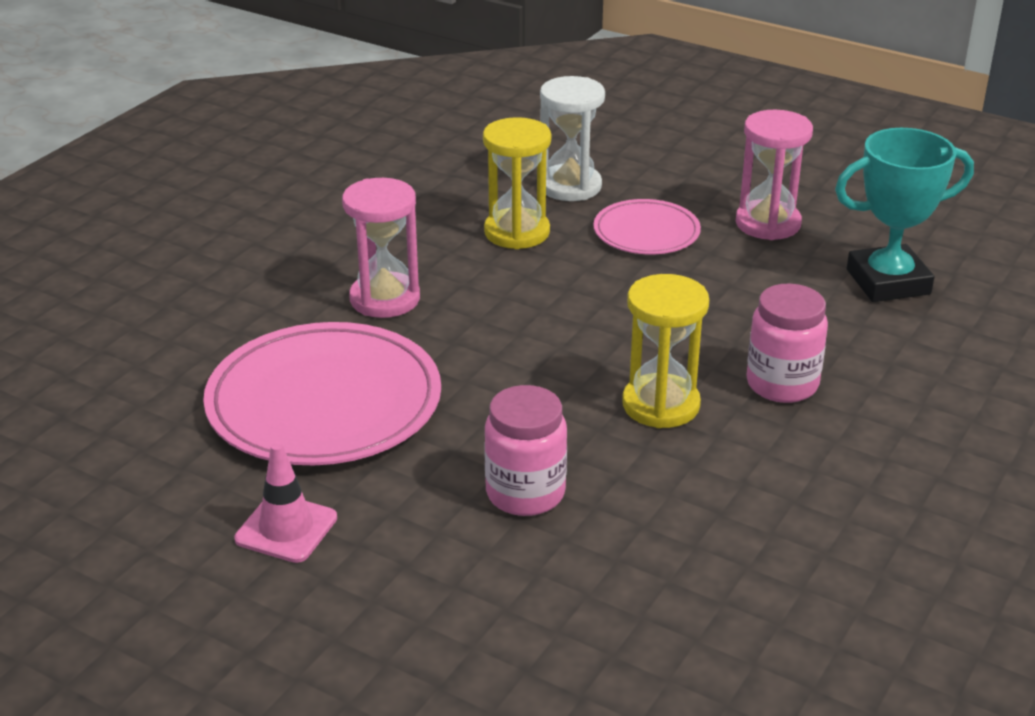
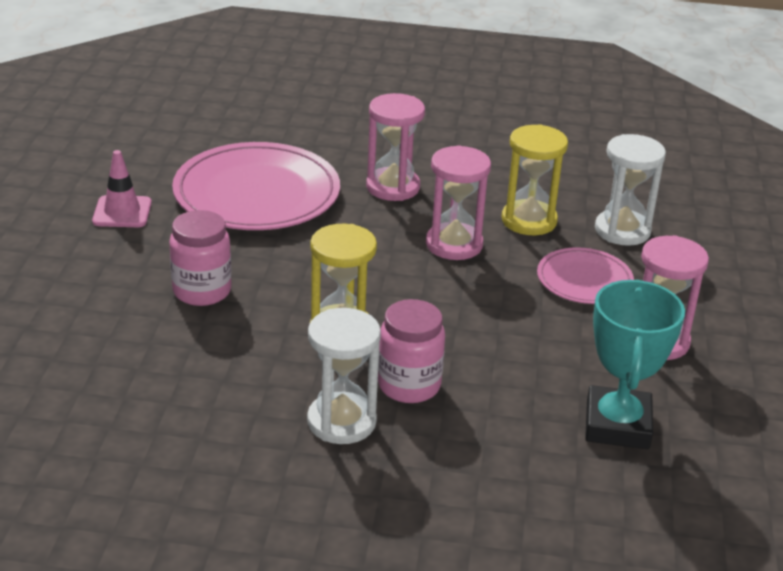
camera: 65 degrees right, 0 degrees up
(534, 289) = (454, 244): none -> pink hourglass
(829, 443) = (341, 421): none -> white hourglass
(888, 282) = (617, 425): turquoise trophy -> turquoise trophy turned 45 degrees clockwise

